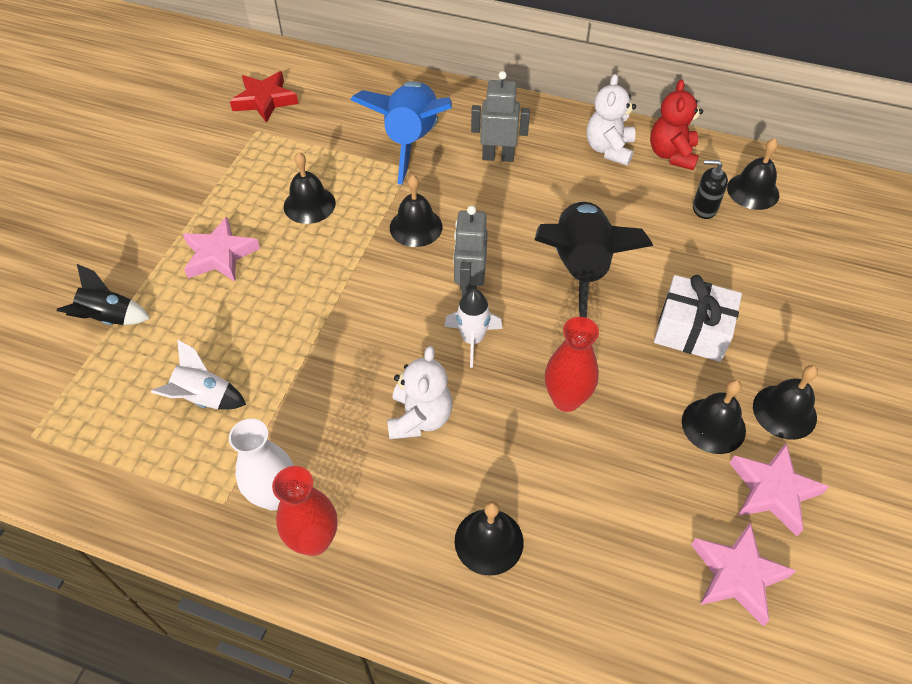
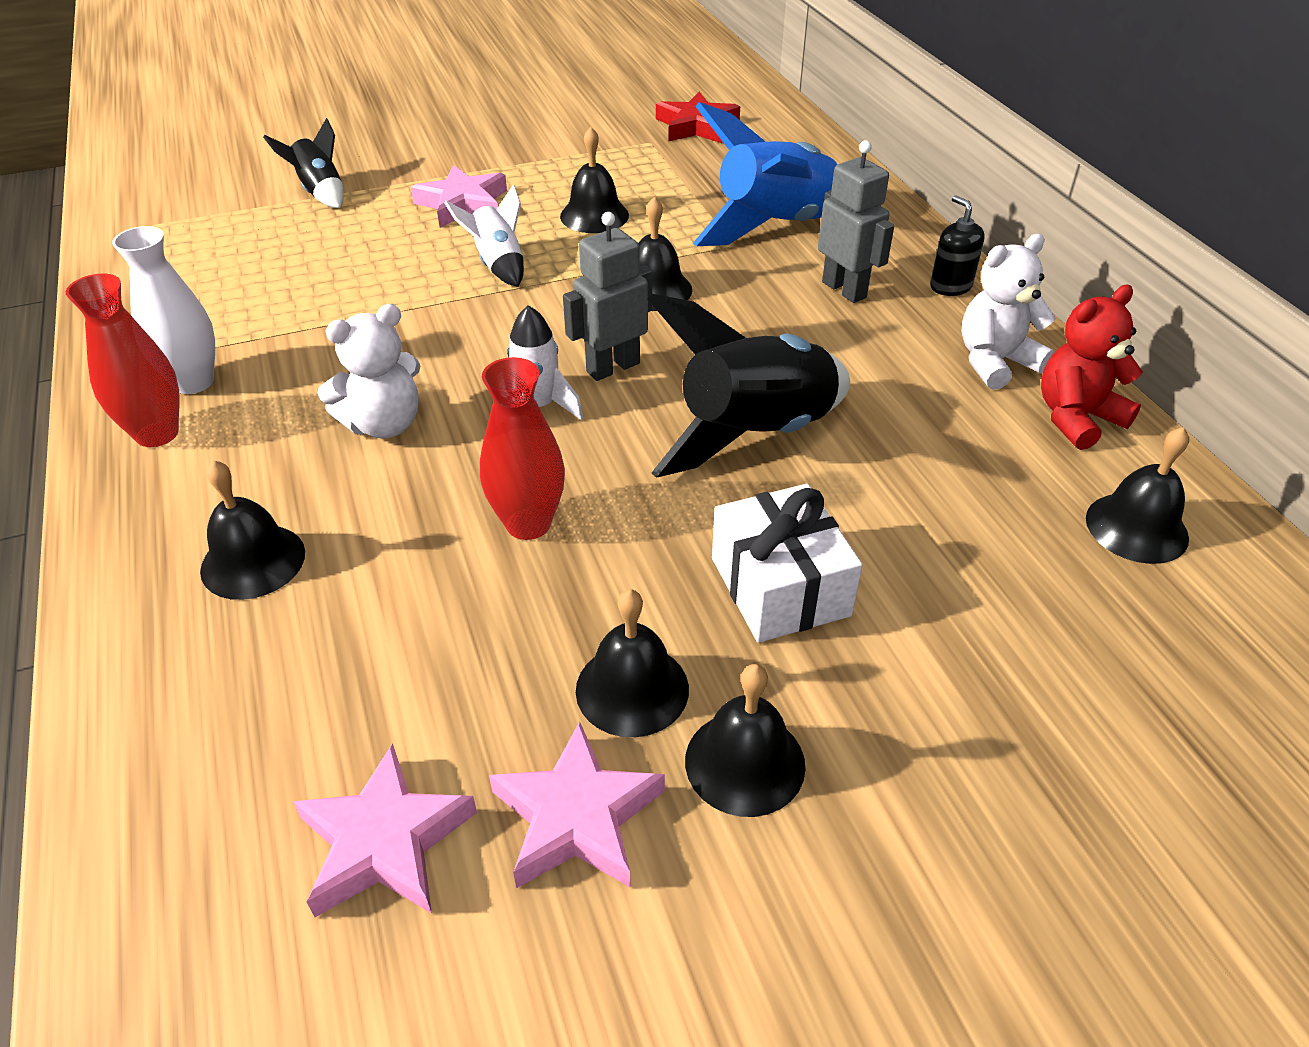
camera: 50 degrees right, 10 degrees down
(204, 398) = (277, 283): white rocket -> white rocket (498, 264)
(704, 208) = (1024, 494): black soap dispenser -> black soap dispenser (950, 286)

